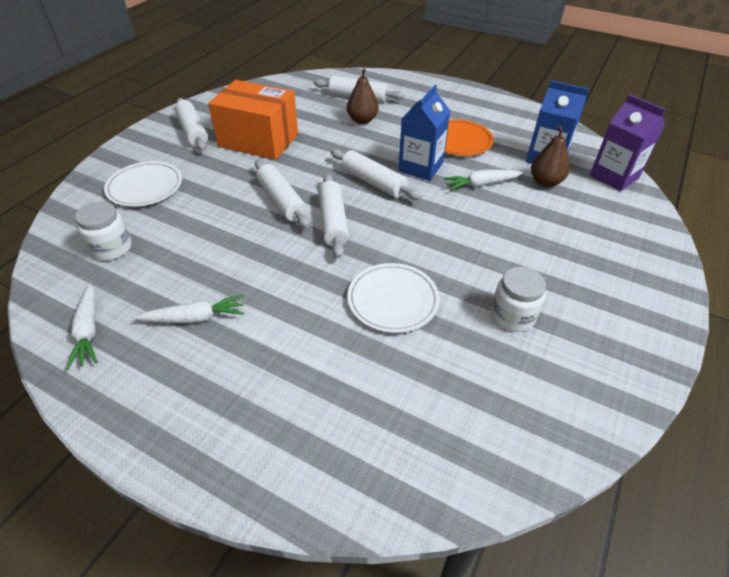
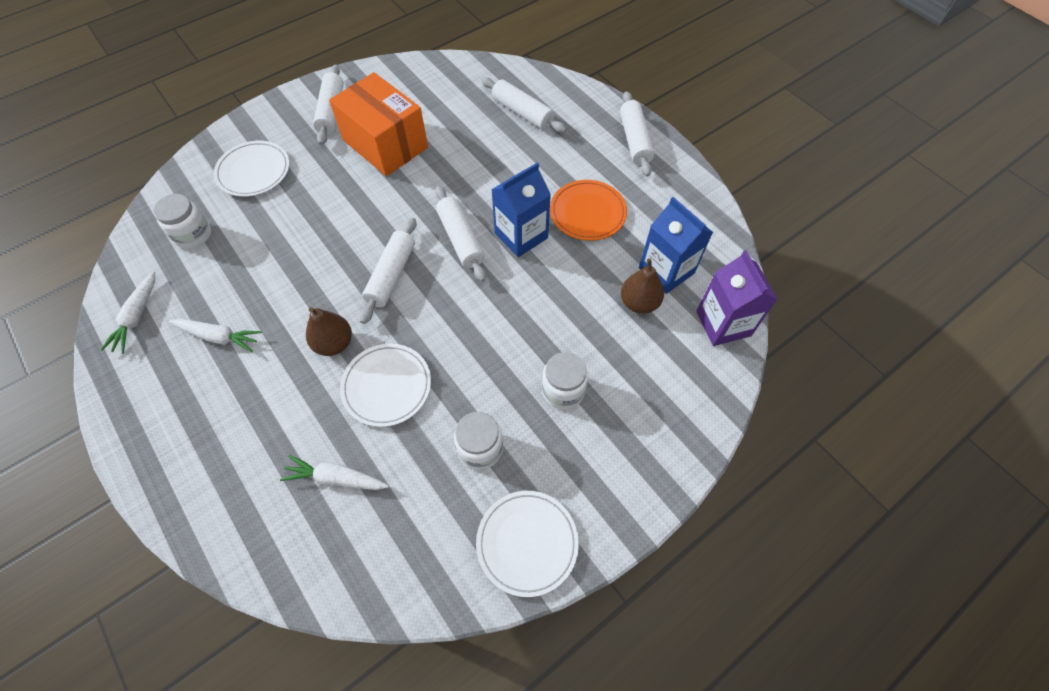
camera: 25 degrees right, 15 degrees up
(282, 201) = (361, 232): white rolling pin -> white rolling pin (634, 140)
(362, 120) = (505, 148): brown pear -> brown pear (334, 343)
(481, 184) = (567, 281): white carrot -> white carrot (336, 478)
(541, 253) = (563, 390): none -> white jar
(612, 369) = (527, 543): none -> white plate

